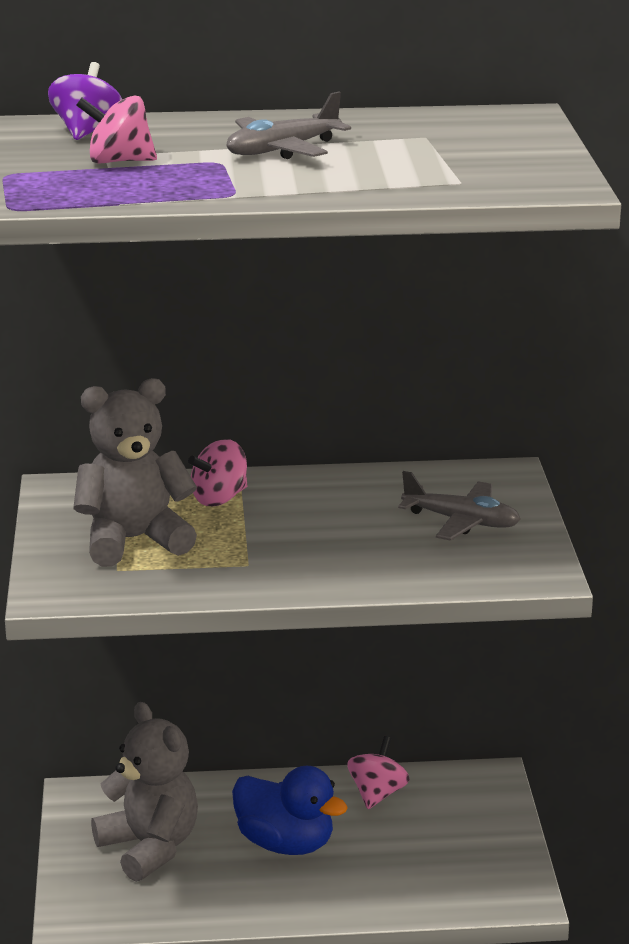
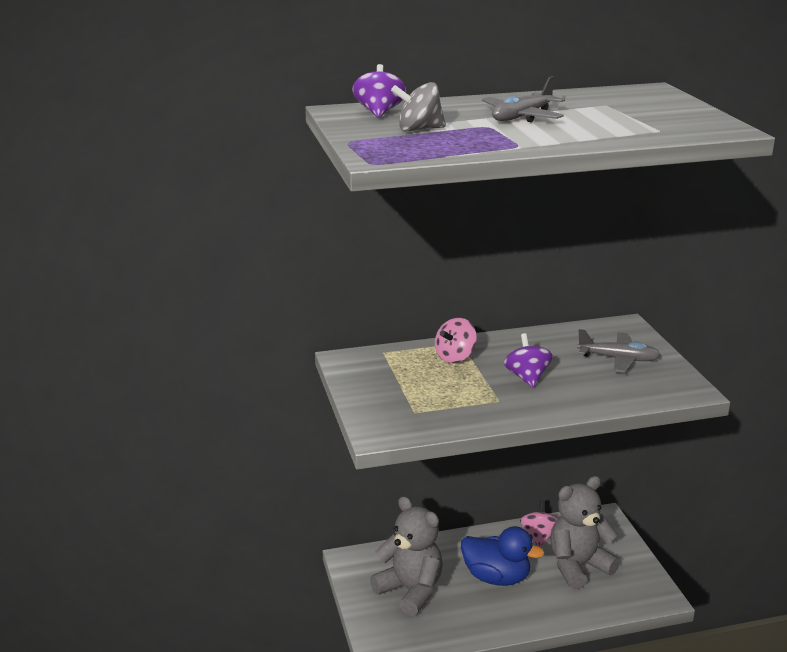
camera: 10 degrees left, 0 degrees up
(119, 161) = (419, 129): pink spinning top -> grey spinning top
(133, 540) = (414, 391): grey teddy bear -> grey teddy bear (578, 566)
(308, 536) = (527, 377): none -> purple spinning top

